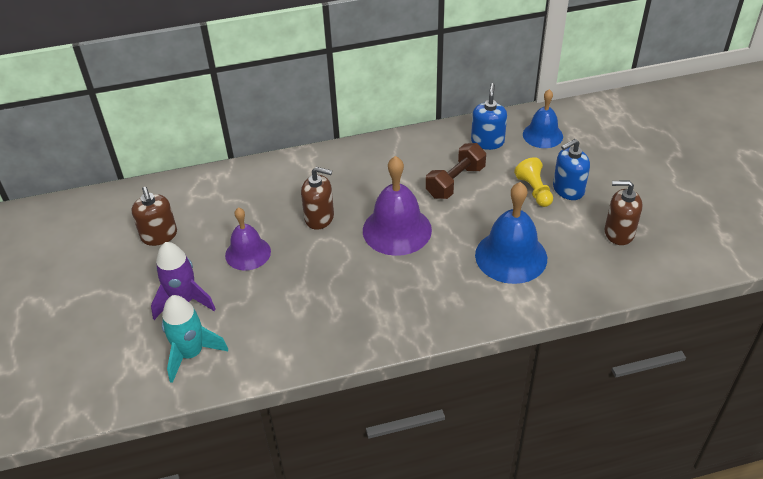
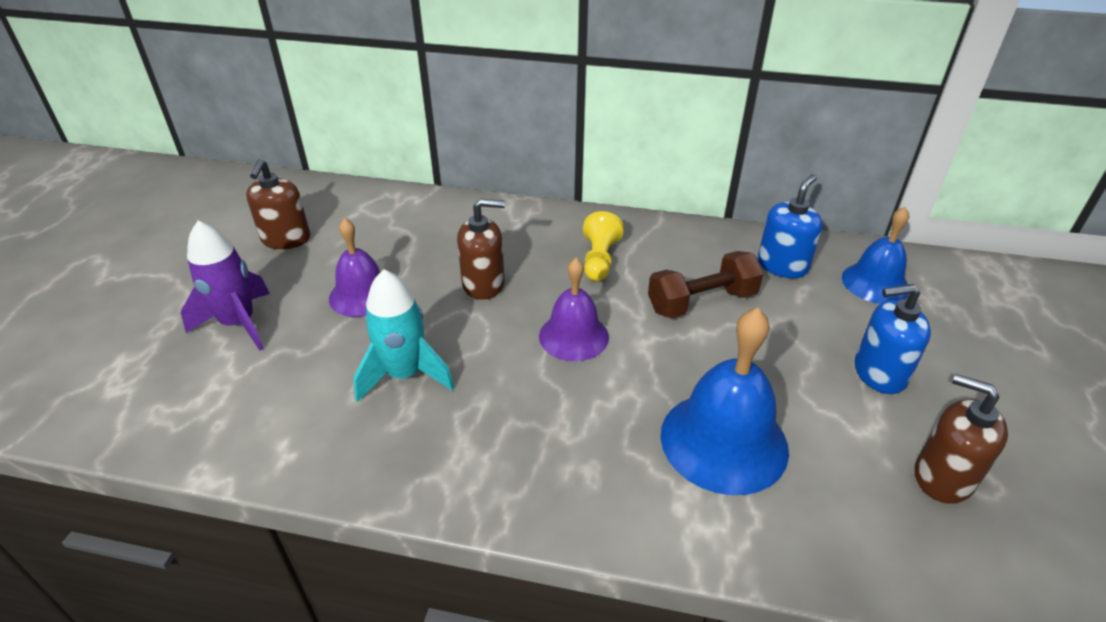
camera: 25 degrees right, 5 degrees down
(191, 354) = (182, 394): turquoise rocket -> turquoise rocket (404, 375)
(319, 218) = (483, 284): brown soap dispenser -> brown soap dispenser turned 45 degrees counterclockwise
(397, 230) = (573, 336): purple bell -> purple bell, size x0.65
(534, 190) = (820, 355): yellow pawn -> yellow pawn (599, 260)

